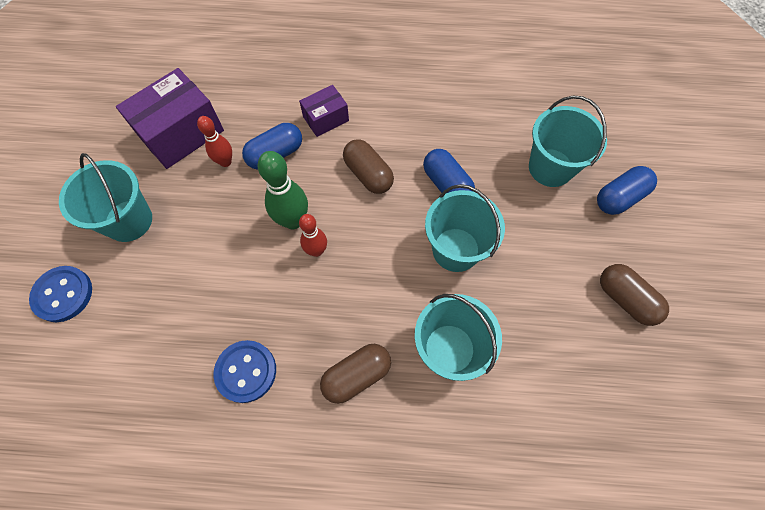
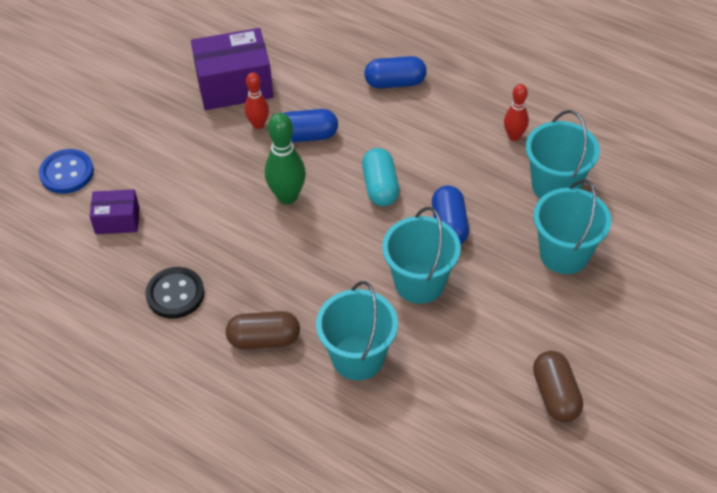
camera: 30 degrees right, 15 degrees down
(129, 220) = (149, 138): turquoise bucket -> turquoise bucket (555, 186)
(246, 371) = (175, 294): blue button -> black button
(316, 251) = (292, 229): red bowling pin -> red bowling pin (514, 136)
(326, 119) = (372, 124): purple box -> purple box (117, 220)
(368, 174) = (380, 187): brown capsule -> turquoise capsule
(619, 197) = (616, 309): blue capsule -> blue capsule (395, 83)

